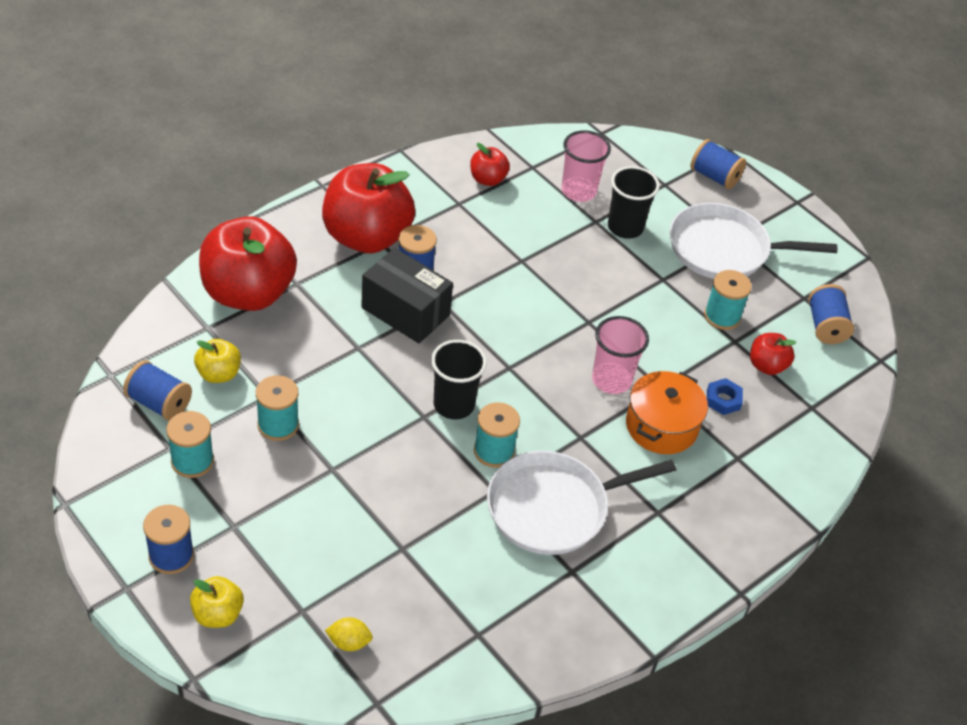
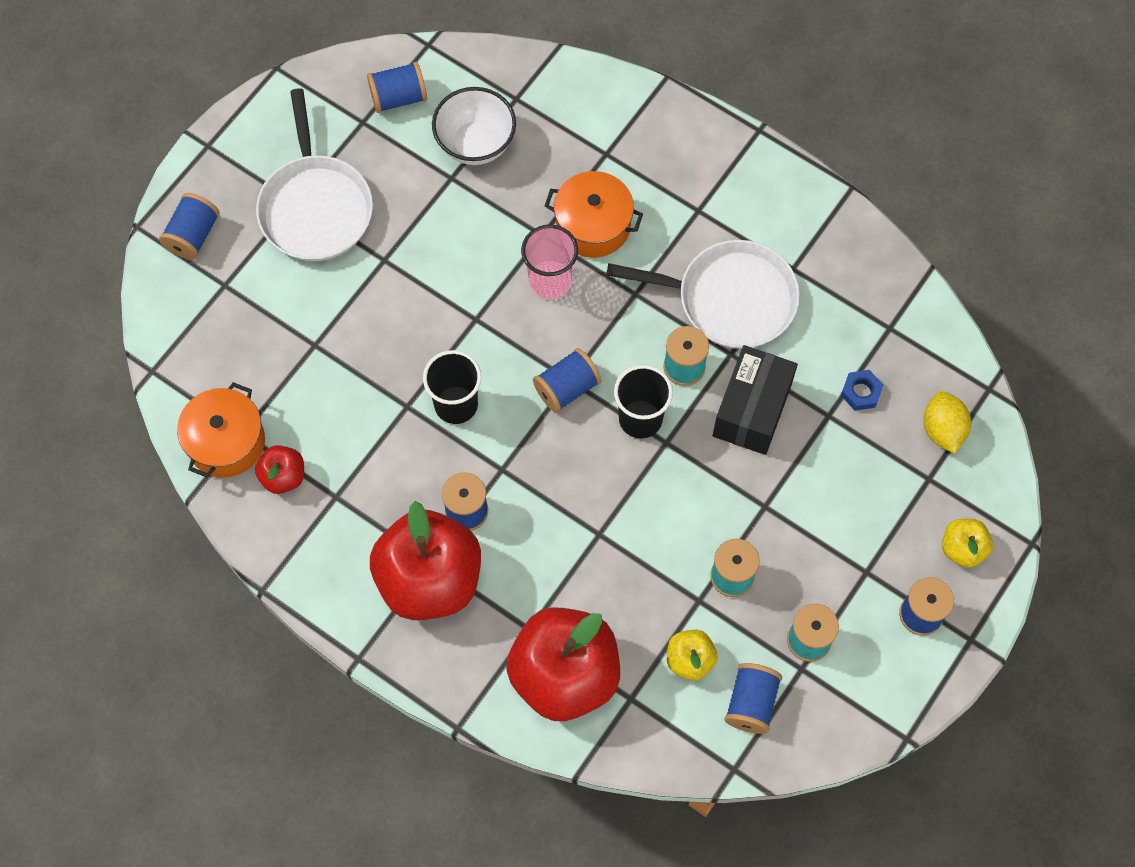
camera: 100 degrees left, 20 degrees up
(349, 642) = (942, 430): yellow lemon -> yellow lemon, size x1.51
(405, 311) = (530, 503): black box -> black box (752, 410)
(502, 363) = (567, 388): none -> blue spool
(528, 157) = (226, 442): none -> orange pot
(553, 508) = (730, 299): white pan -> white pan turned 45 degrees counterclockwise
(578, 191) = (269, 373): pink cup -> none
(625, 227) = (314, 312): black cup -> black cup (456, 404)
(722, 316) = (420, 194): turquoise spool -> none
(723, 400) = (537, 176): blue nut -> blue nut (861, 392)
(767, 366) = (475, 144): red apple -> white bowl

